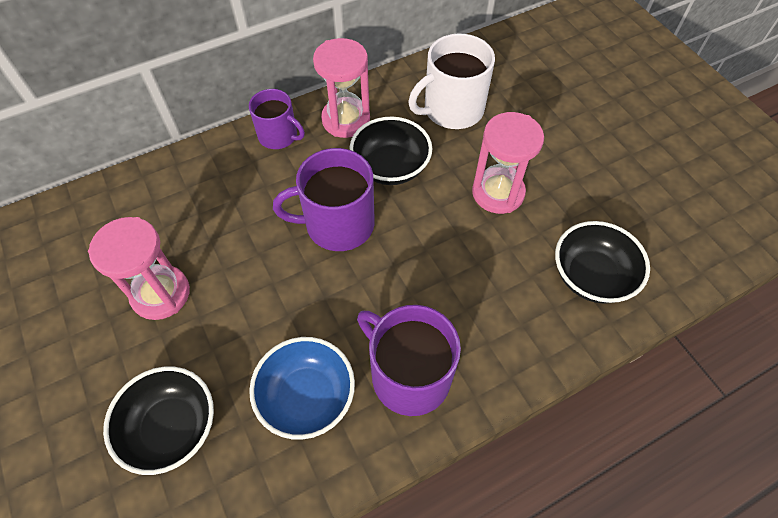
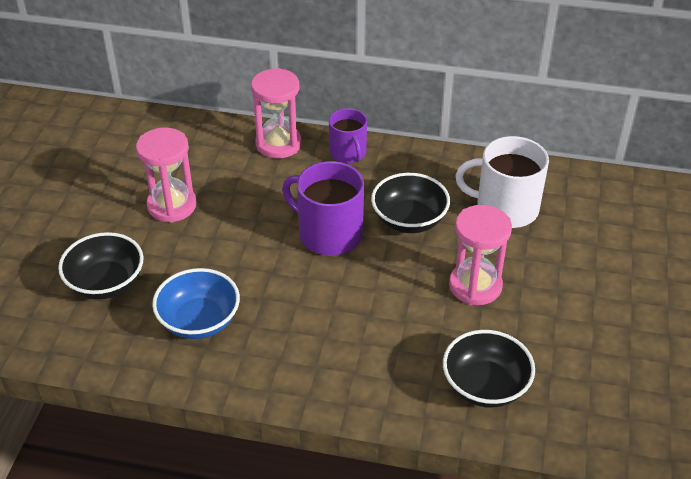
camera: 40 degrees right, 15 degrees down
(346, 120) = (410, 169): pink hourglass -> pink hourglass (278, 144)
(409, 375) = (277, 354): purple mug -> none

